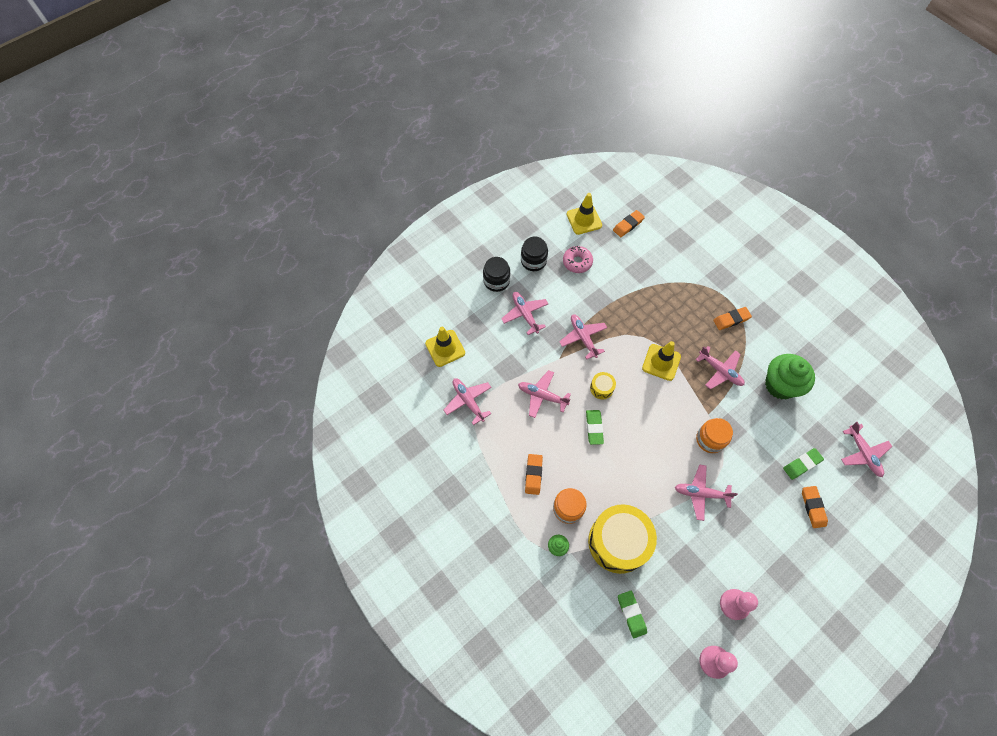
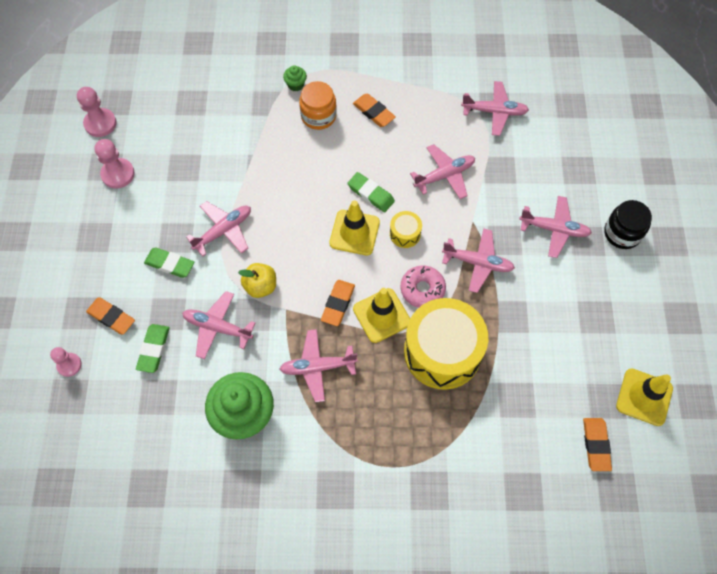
camera: 130 degrees right, 0 degrees up
(445, 348) = (572, 131): yellow traffic cone -> yellow traffic cone (354, 232)
(533, 261) = (622, 291): black jar -> none
(577, 262) = (583, 337): pink donut -> pink donut (422, 289)
(618, 542) = (253, 131): yellow drum -> yellow drum (442, 352)
(631, 614) = (193, 96): green eraser -> green eraser (170, 264)
(710, 439) = (260, 286): orange jar -> yellow apple
(731, 319) = (364, 442): orange eraser -> orange eraser (338, 304)
(859, 503) = (69, 365): none -> pink pawn
(863, 453) = (100, 424): pink plane -> pink plane (217, 327)

